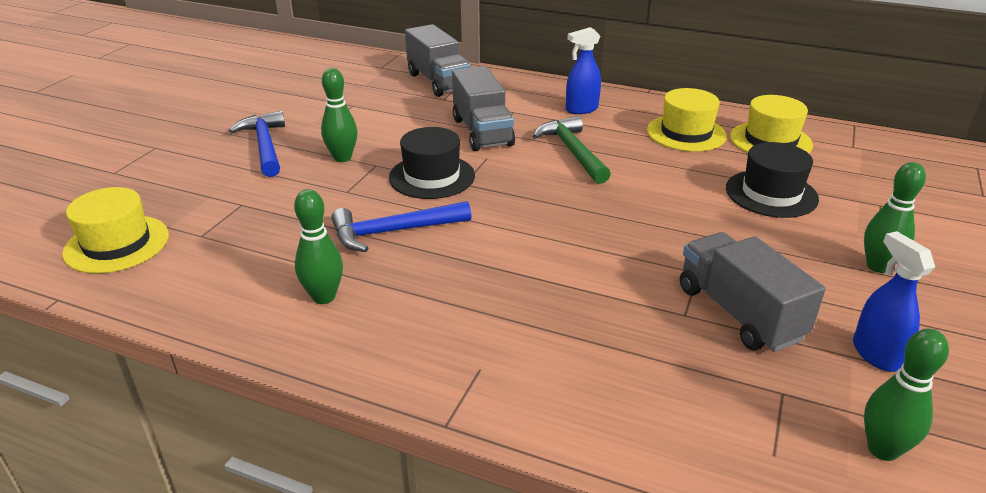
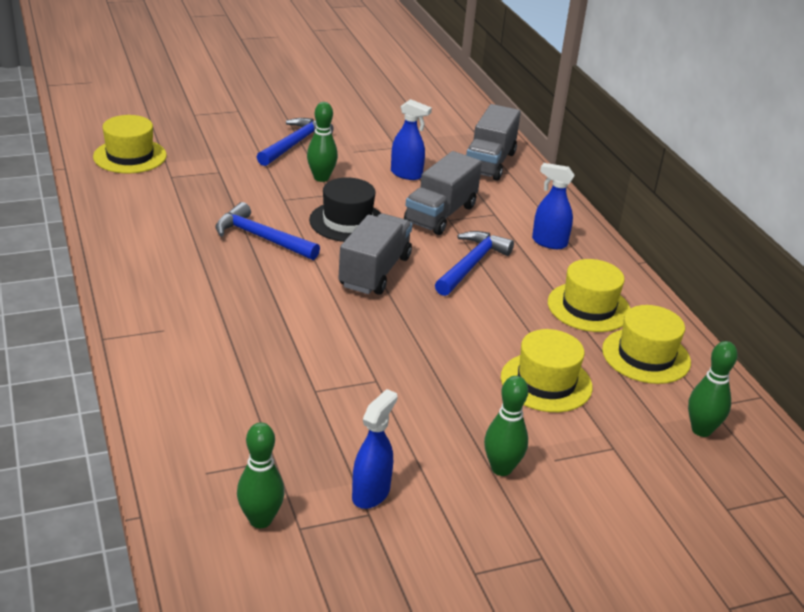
camera: 45 degrees right, 0 degrees up
(324, 297) = (165, 246): green bowling pin -> green bowling pin (701, 430)
(400, 119) = (406, 174): none -> blue spray bottle
(573, 152) = (471, 265): green hammer -> blue hammer
(739, 313) = (346, 414): grey truck -> grey truck (375, 272)
(771, 193) = (546, 382): black hat -> yellow hat

